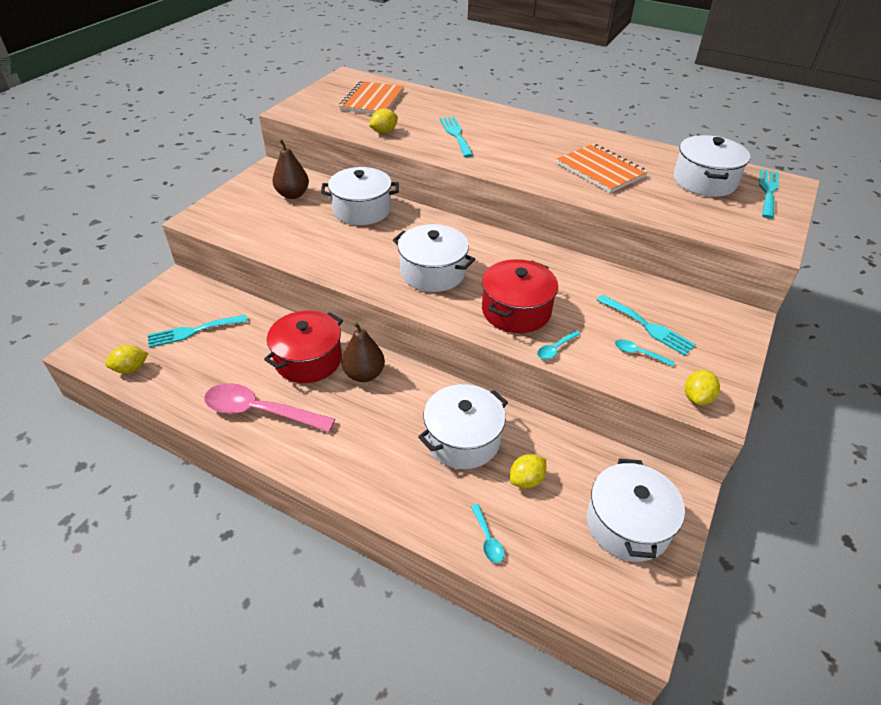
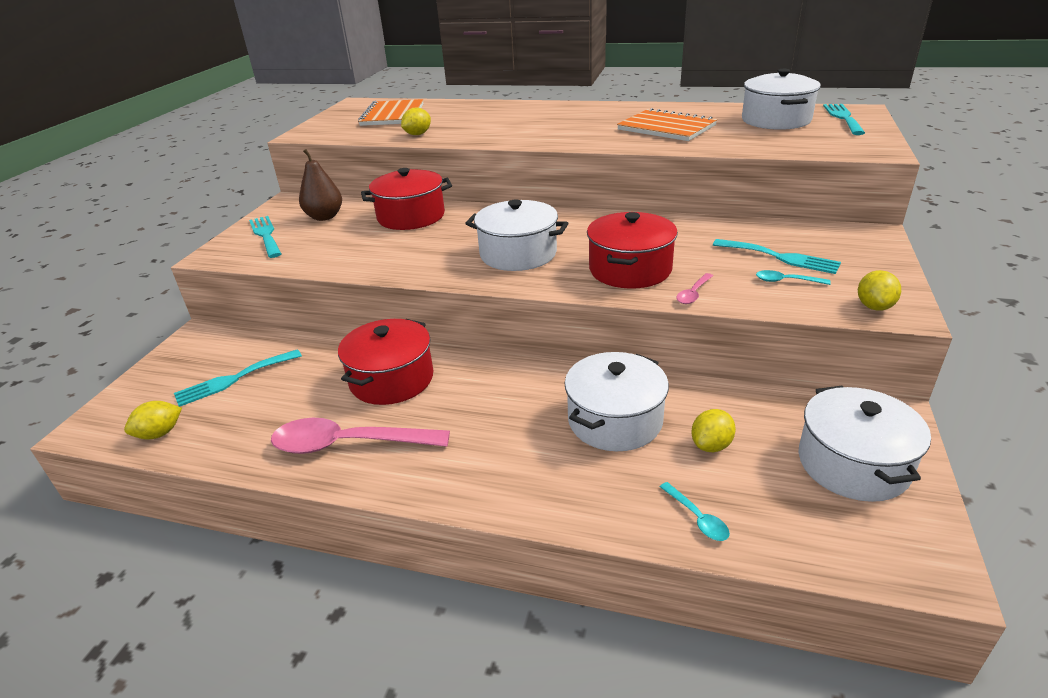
camera: 10 degrees left, 10 degrees down
(362, 210) = (411, 216): white pot -> red pot
(364, 374) = (466, 380): brown pear -> none
(456, 135) = (498, 125): turquoise fork -> turquoise fork (266, 235)
(555, 348) = (693, 293): turquoise spoon -> pink spoon

